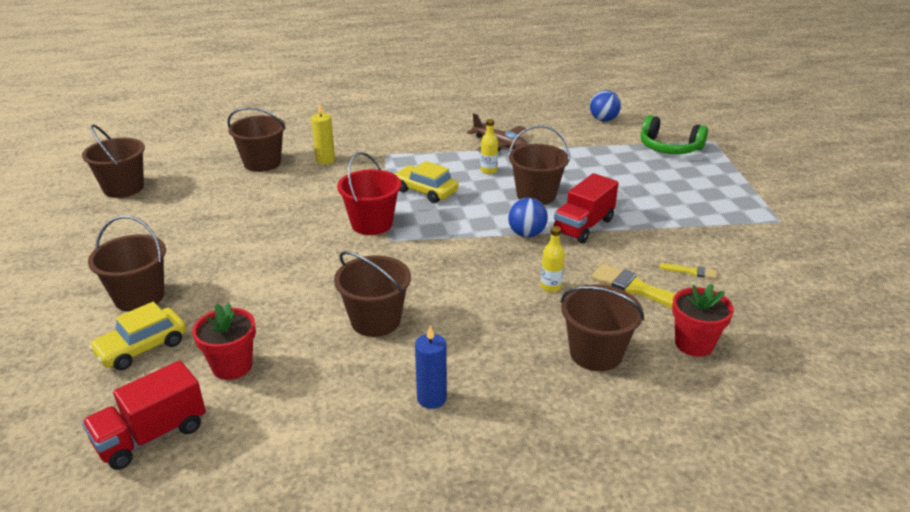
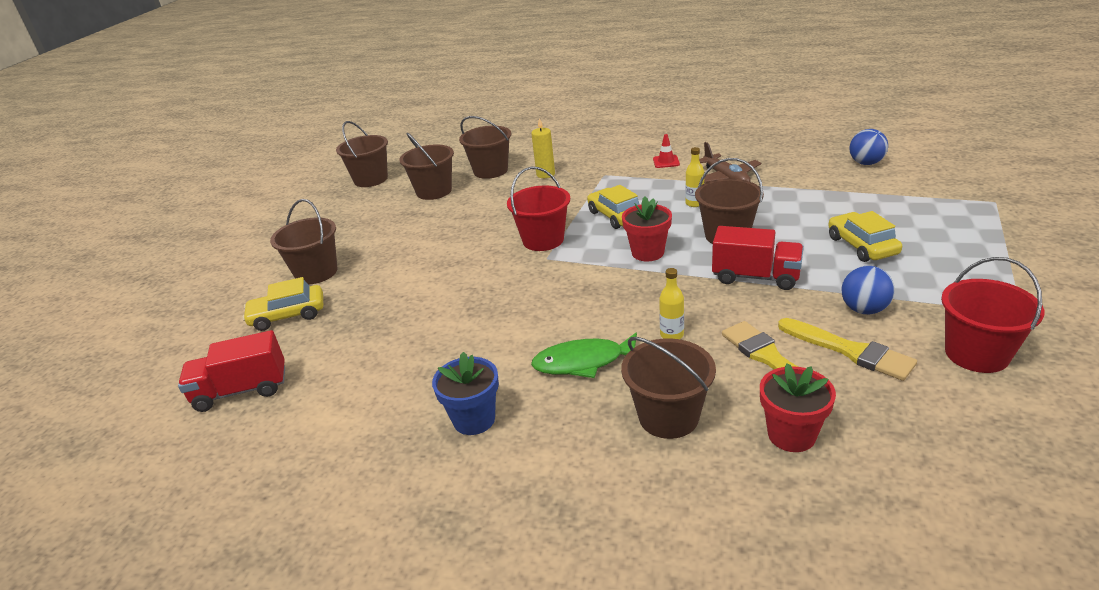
camera: 30 degrees right, 0 degrees up
(232, 366) = (338, 347): red flower pot -> red flower pot (647, 252)
(375, 320) = (480, 333): brown bucket -> brown bucket (434, 191)
(431, 398) = (474, 419): blue candle -> blue flower pot
(435, 135) = (666, 162): none -> red traffic cone
(493, 325) = (584, 362): none -> green fish
(526, 234) = (686, 275): blue ball -> blue ball (864, 309)
(583, 226) = (755, 277): red truck -> red truck turned 135 degrees counterclockwise
(645, 188) = (862, 246): none -> yellow car
(669, 148) = (927, 203): green headphones -> none
(691, 271) = (850, 351): yellow brush -> yellow brush, size x1.98
(773, 256) = (976, 354): none -> red bucket

